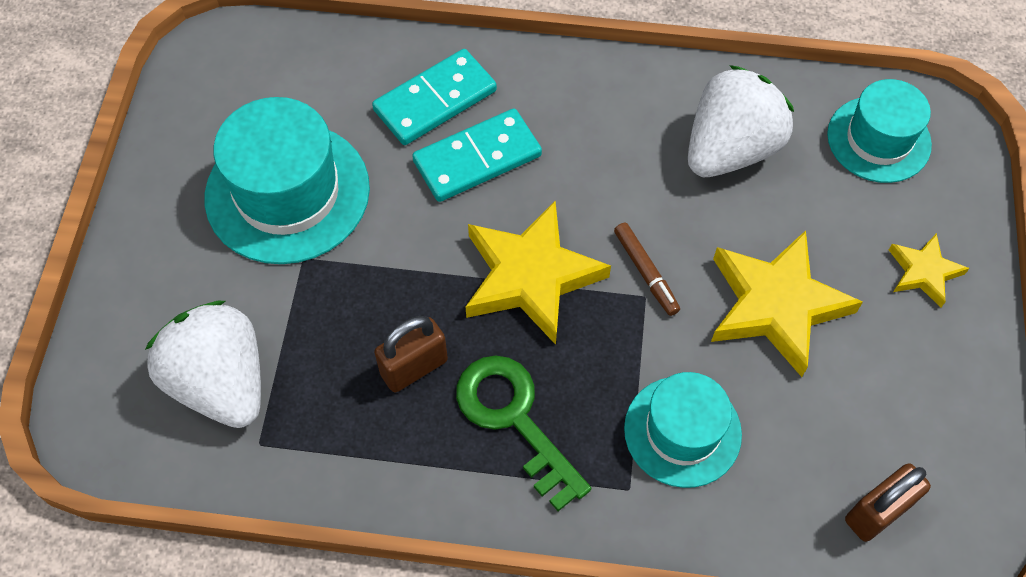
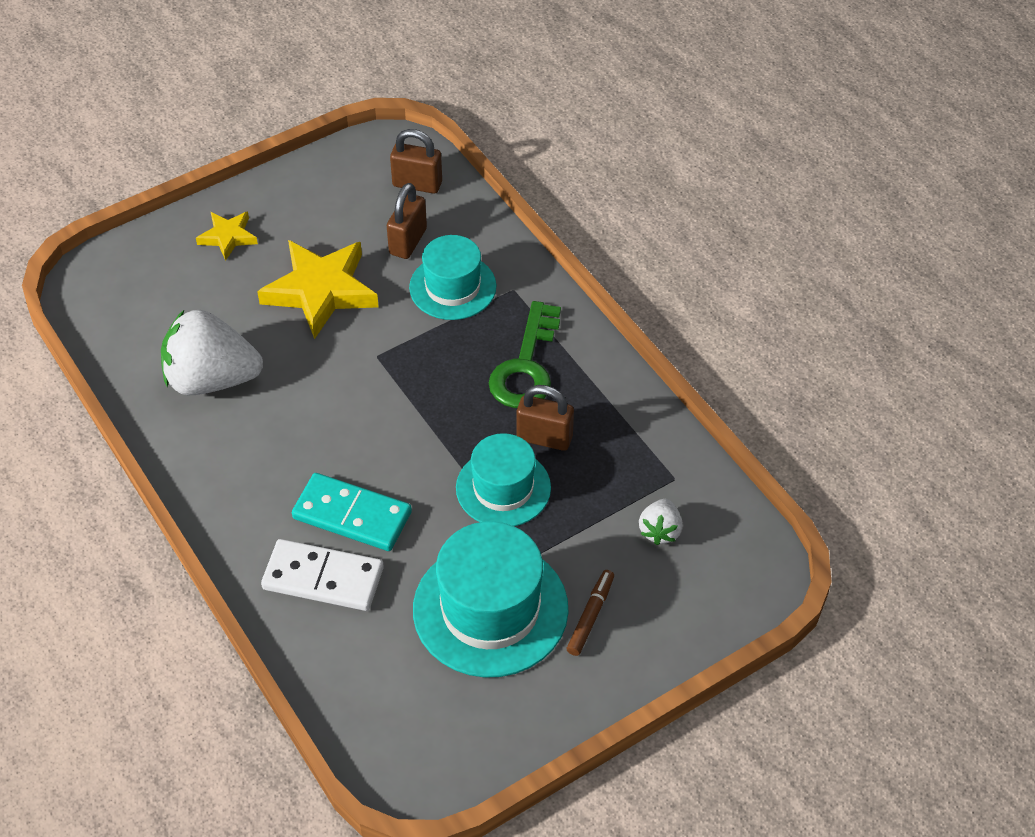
camera: 130 degrees left, 10 degrees down
(221, 382) = (660, 531): white strawberry -> white strawberry, size x0.48
(435, 100) = (323, 578): turquoise domino -> white domino
(530, 276) = (419, 422): yellow star -> none
(645, 272) = (358, 366): brown marker -> brown marker (590, 616)
(787, 436) = (408, 241): none -> brown padlock
(878, 139) = (131, 307): turquoise hat -> turquoise hat (503, 488)

